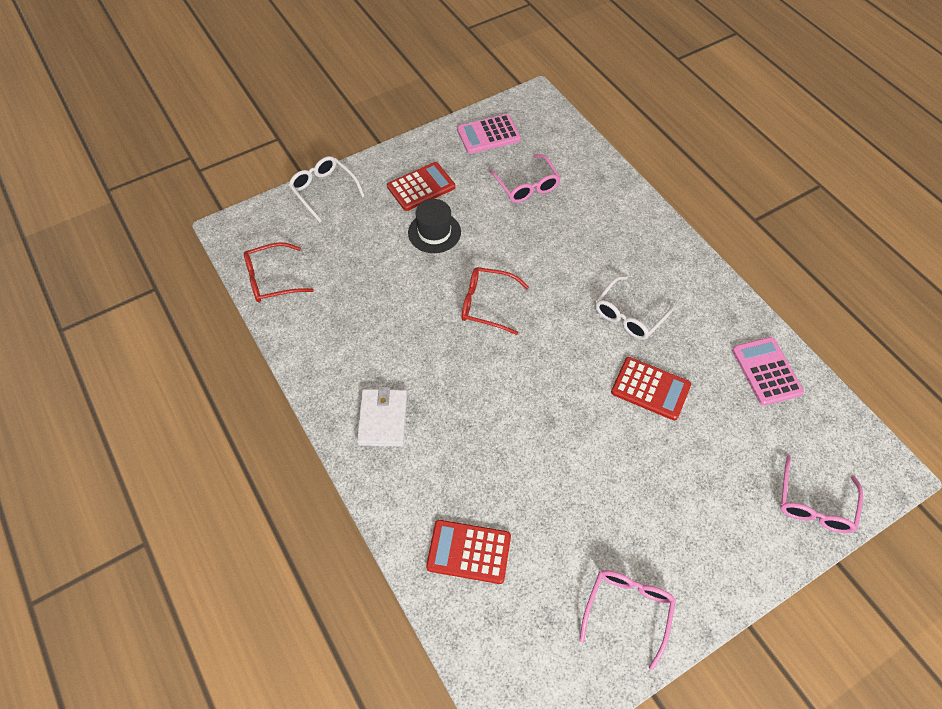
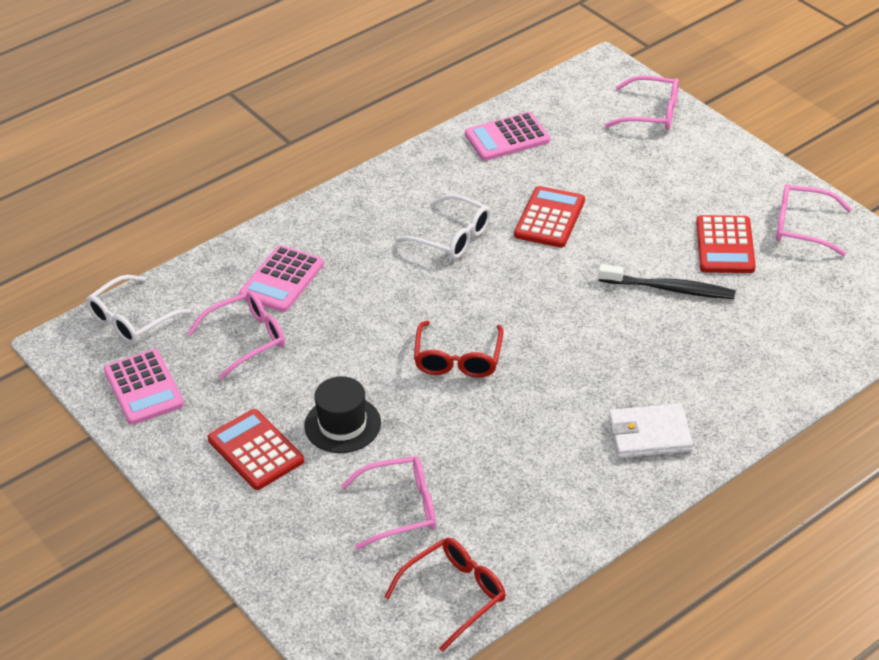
camera: 95 degrees left, 15 degrees down
(272, 279) = (454, 595): red glasses -> red glasses turned 105 degrees counterclockwise
(323, 190) = (270, 566): white glasses -> white glasses (131, 320)
(351, 258) = (400, 508): none -> pink glasses
(469, 551) = (786, 341): red calculator -> red calculator (725, 245)
(549, 468) = (669, 289): none -> black toothbrush
(586, 207) = (282, 280): none -> pink calculator

